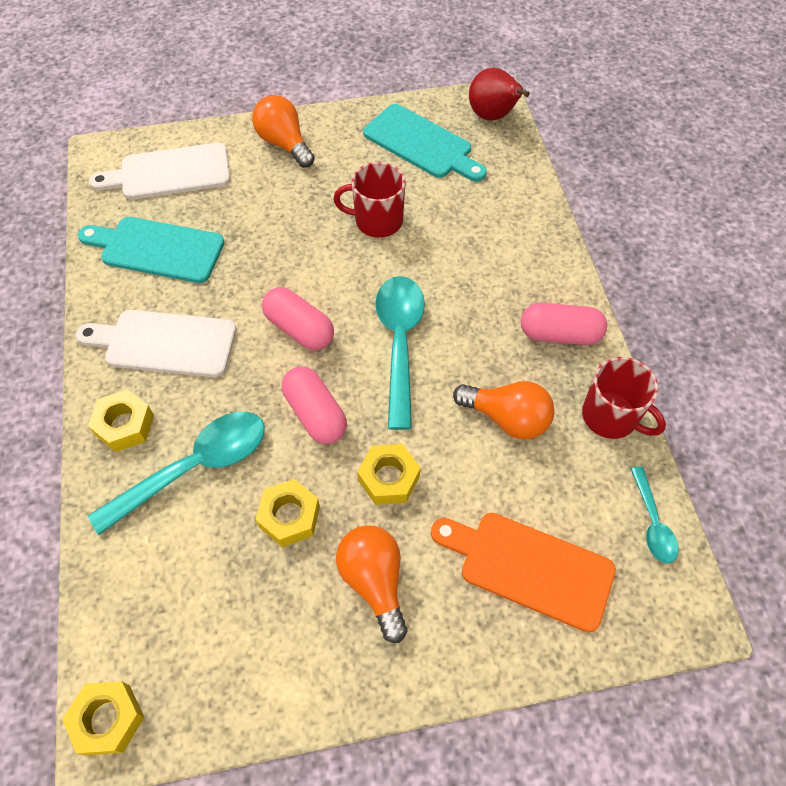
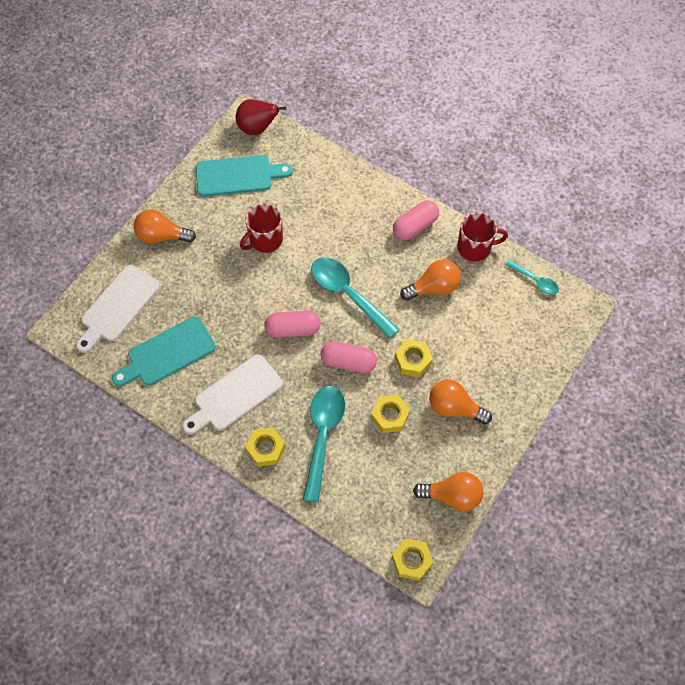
camera: 45 degrees left, 5 degrees up
(247, 689) = (452, 495): none -> orange light bulb
(529, 568) = (507, 344): orange cutting board -> none

